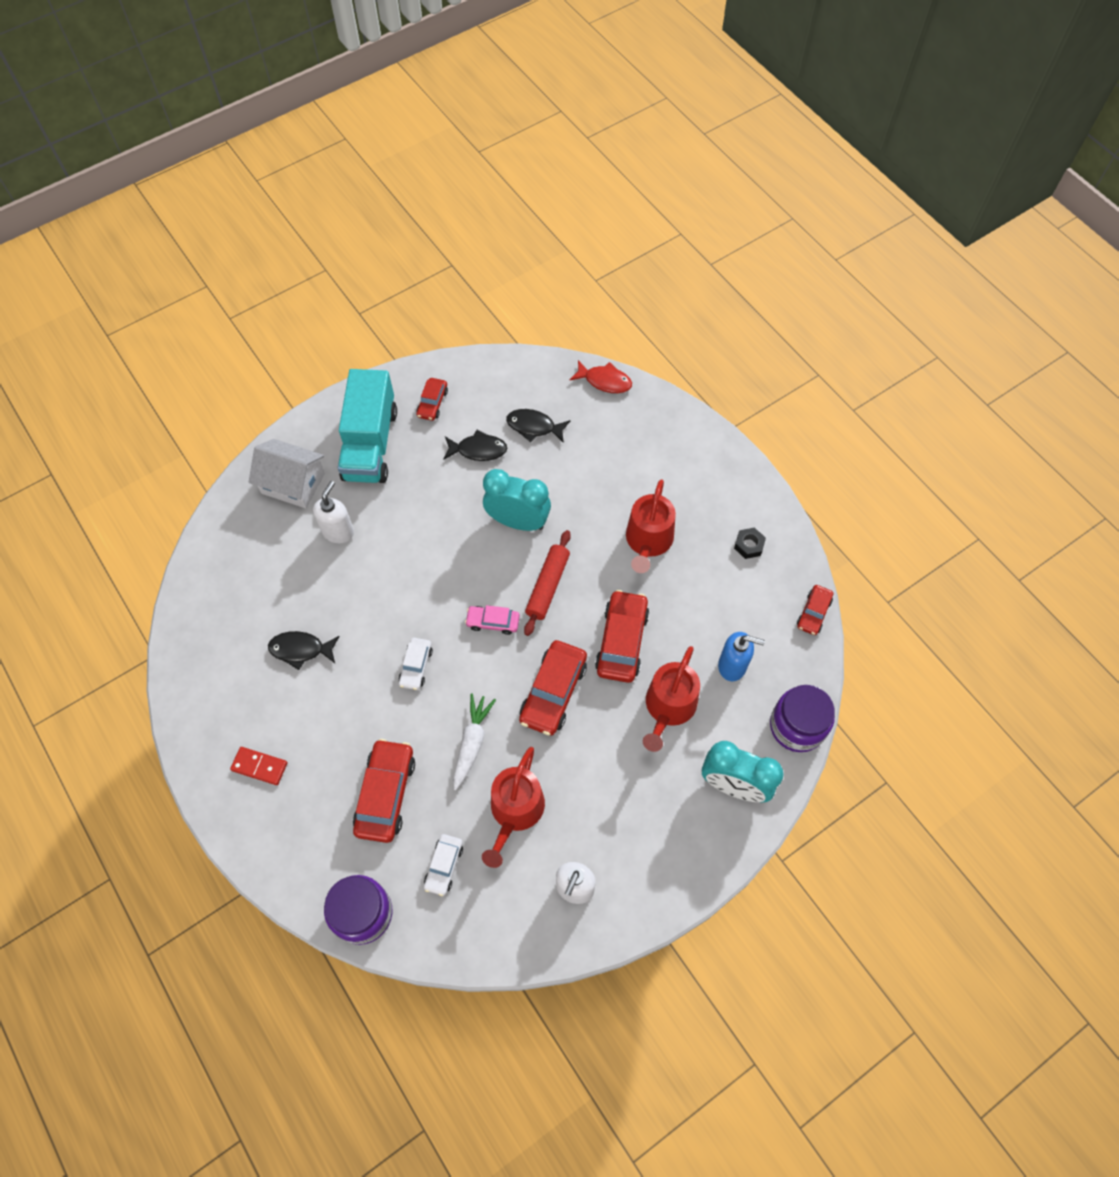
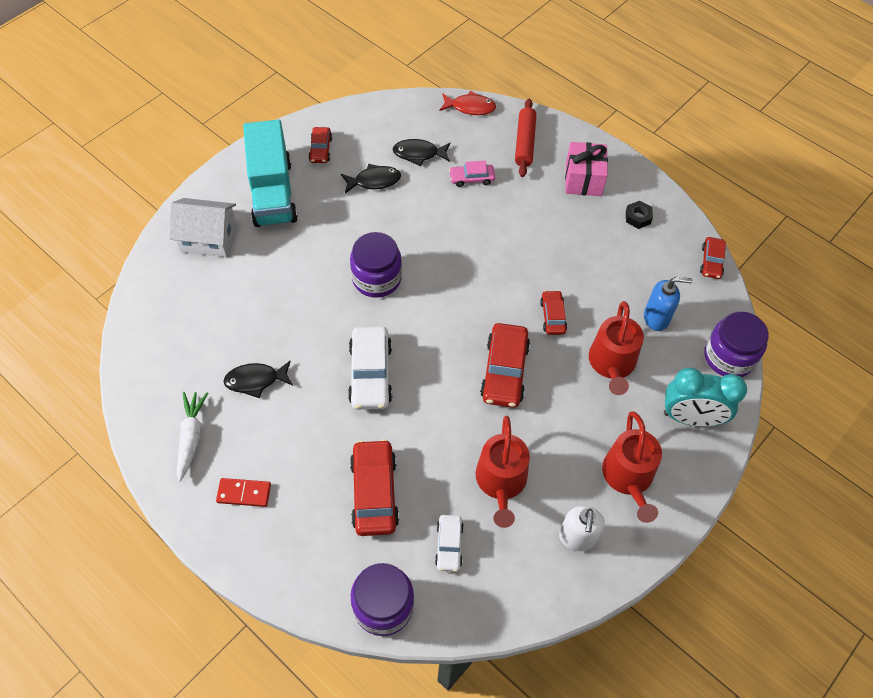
camera: 15 degrees left, 5 degrees down
(338, 531) = (263, 271): white soap dispenser -> none
(416, 666) = (370, 374): white car -> white car, size x1.76
(451, 562) = (377, 278): none -> purple jar
(472, 743) = (443, 430): white carrot -> white carrot (191, 437)
(493, 622) = (431, 322): pink car -> pink car (471, 178)
(518, 521) = (428, 234): turquoise clock -> none
(547, 586) = (471, 282): red rolling pin -> red rolling pin (524, 142)
(622, 641) = (553, 316): red car -> red car, size x0.57
(648, 541) = (549, 229): red watering can -> red watering can (628, 477)
(702, 489) = (583, 179): none -> pink gift

